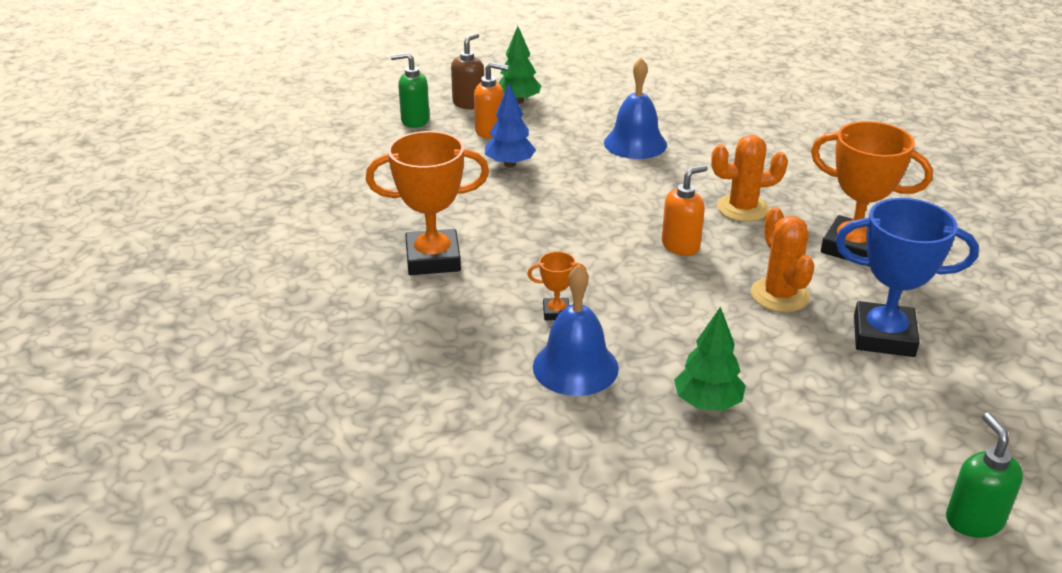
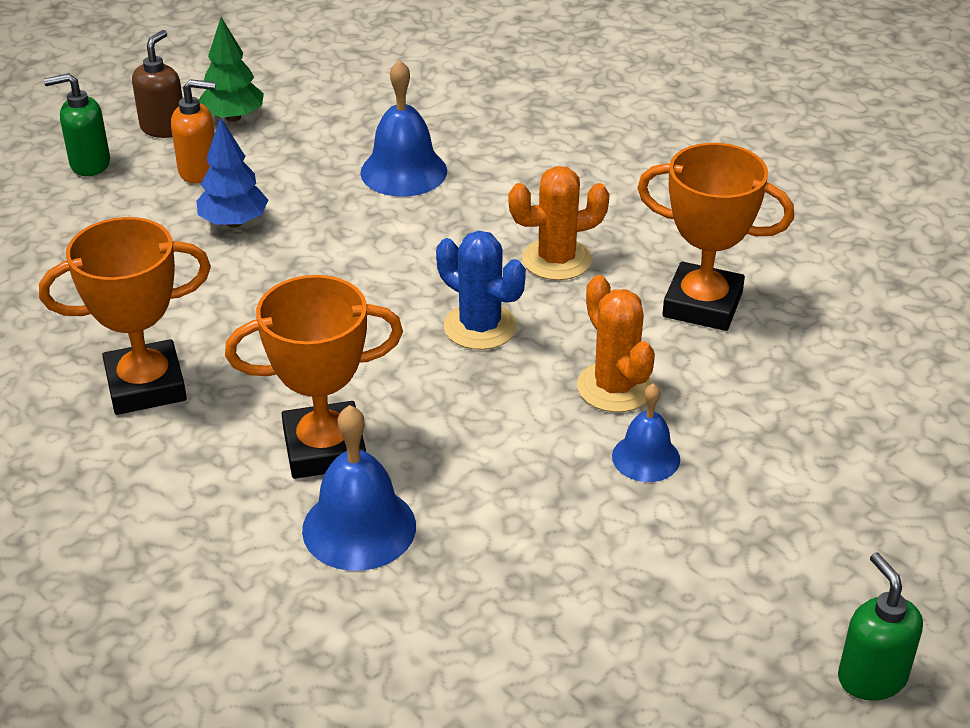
camera: 10 degrees left, 5 degrees up
(556, 312) = (324, 448): orange trophy -> orange trophy, size x2.16
(681, 246) = (480, 327): orange soap dispenser -> blue cactus
(707, 403) = (535, 558): green tree -> none
(800, 344) = (646, 457): none -> blue bell
(883, 336) = (749, 432): blue trophy -> none

